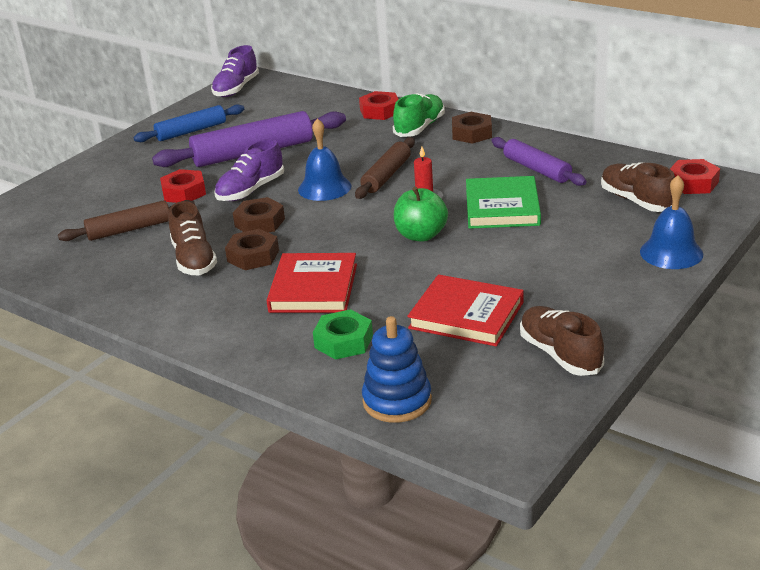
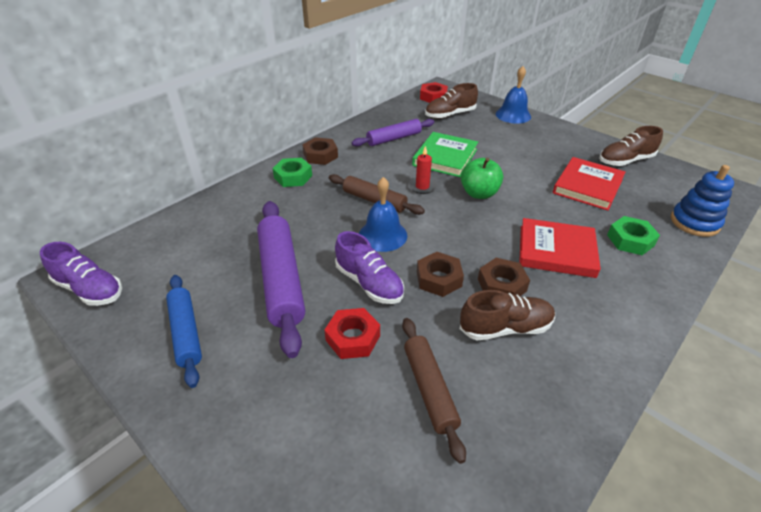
camera: 85 degrees left, 10 degrees up
(380, 111) = (243, 193): red nut -> none
(420, 128) = (293, 177): green shoe -> green nut
(502, 207) = (445, 157): green book -> green book turned 75 degrees counterclockwise

